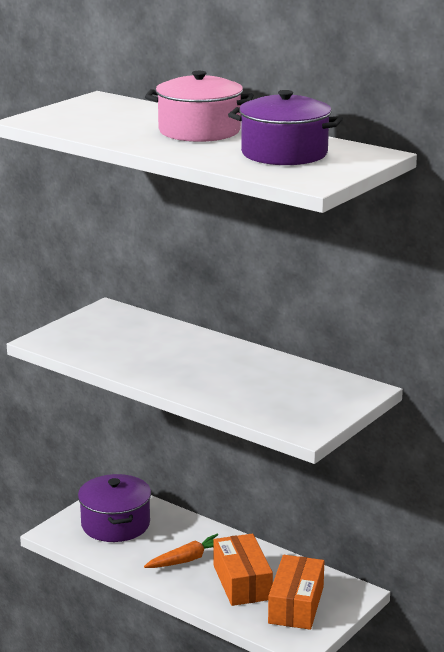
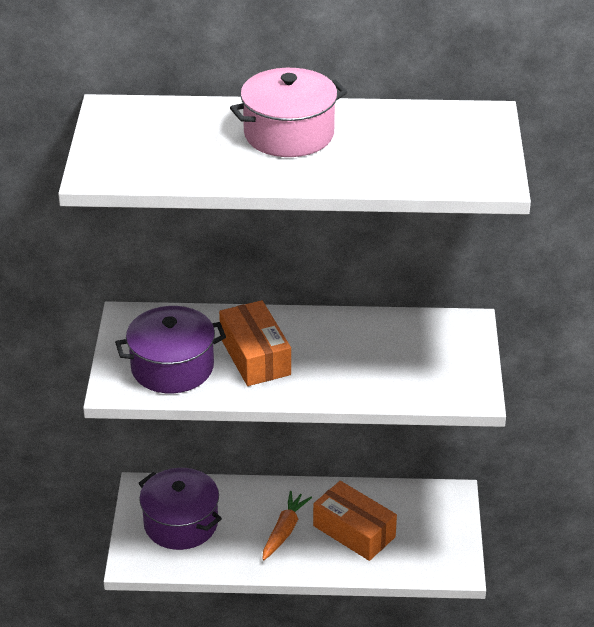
camera: 35 degrees left, 15 degrees up
(284, 153) = (412, 144): purple pot -> purple pot (172, 367)
(296, 605) = (419, 532): orange box -> orange box (255, 356)

